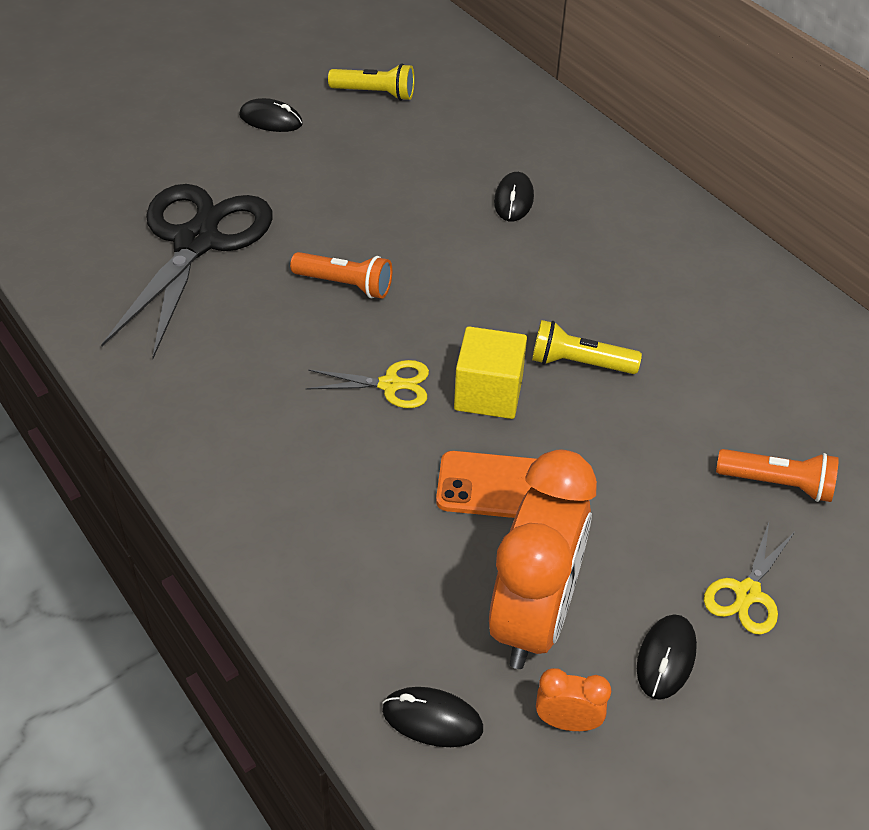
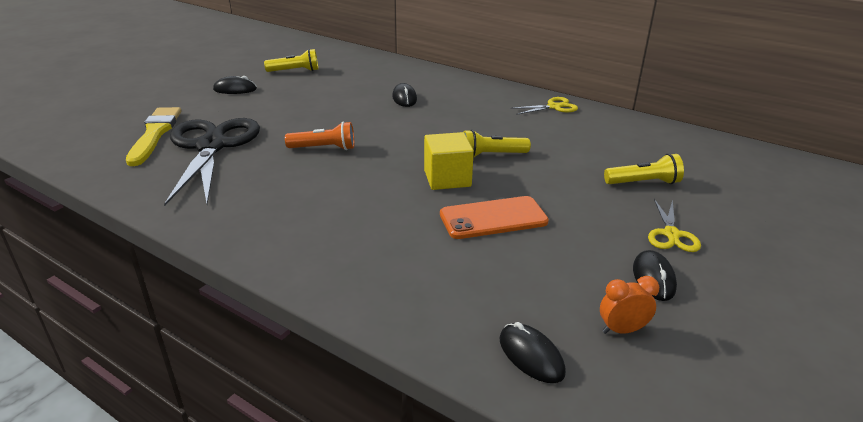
camera: 20 degrees left, 15 degrees down
(132, 196) = (155, 134): none -> yellow brush
(390, 385) = (382, 187): yellow scissors -> yellow scissors (554, 107)
(432, 719) = (531, 356): black mouse -> black mouse turned 60 degrees clockwise
(533, 618) = (556, 280): orange clock -> none
(777, 484) = (643, 183): orange flashlight -> yellow flashlight

